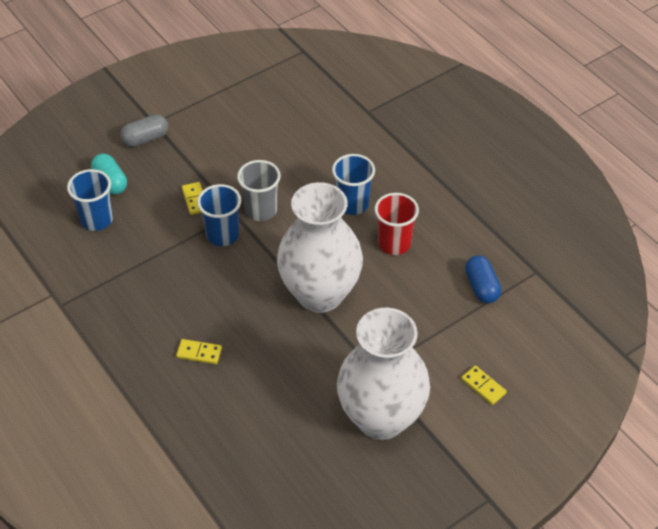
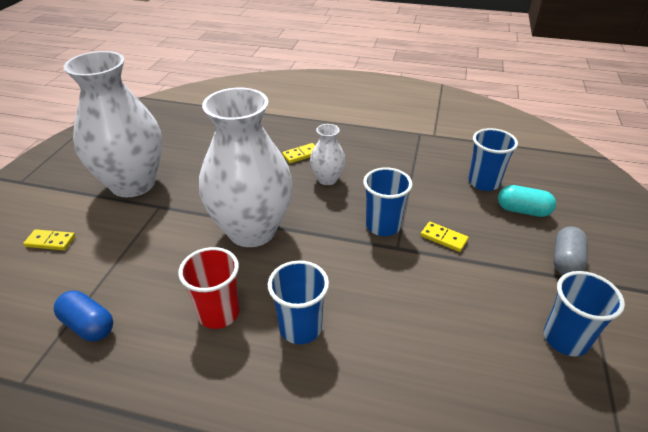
camera: 140 degrees right, 10 degrees down
(210, 306) = (327, 179): none -> white vase
(217, 111) = (565, 339): none -> blue cup
(261, 210) = (379, 264): grey cup -> none

